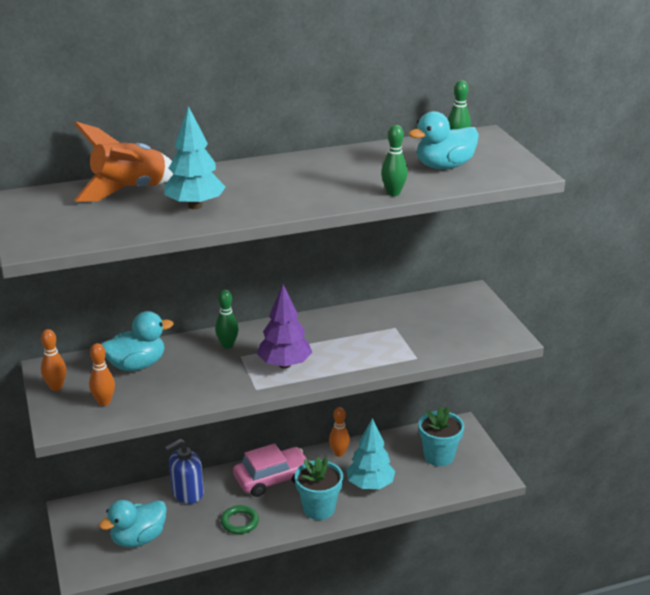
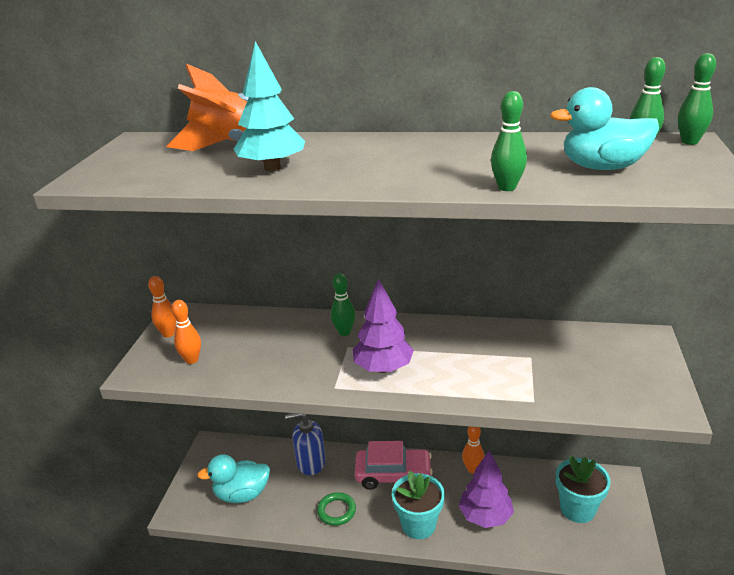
camera: 30 degrees right, 0 degrees up
(137, 365) = (249, 331): turquoise duck -> none
(370, 485) = (485, 516): turquoise tree -> purple tree
(486, 136) = (689, 142): none -> green bowling pin

